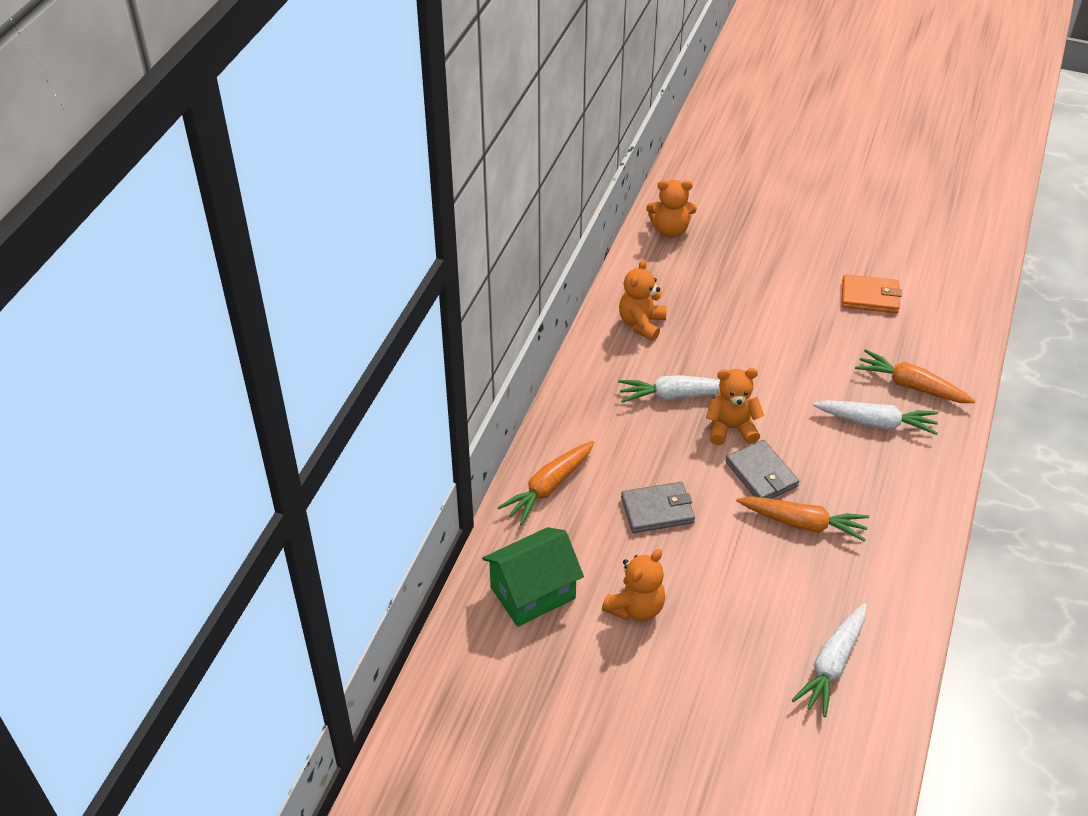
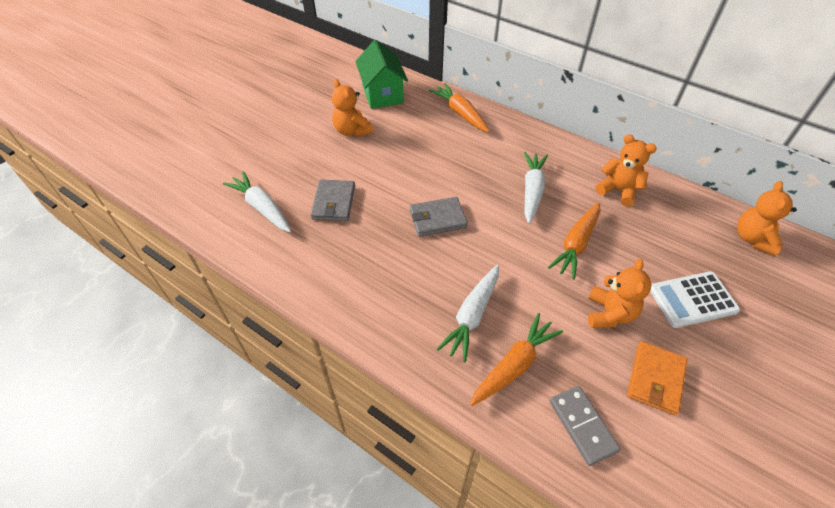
camera: 105 degrees right, 5 degrees up
(657, 510) = (423, 156): grey wallet -> grey wallet (333, 202)
(731, 428) = (489, 214): orange teddy bear -> orange teddy bear (609, 313)
(770, 273) = (692, 300): none -> white calculator
(803, 523) = (382, 229): orange carrot -> orange carrot (576, 244)
(940, 338) = (582, 425): none -> grey domino

